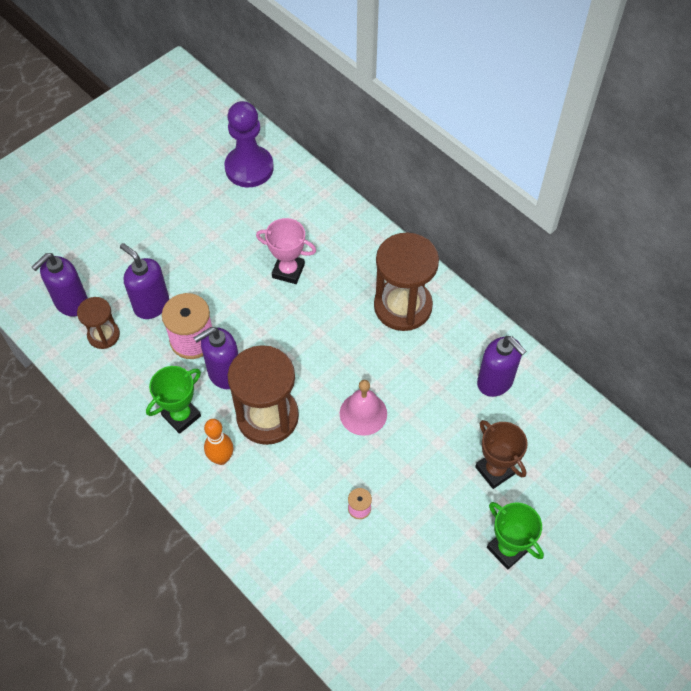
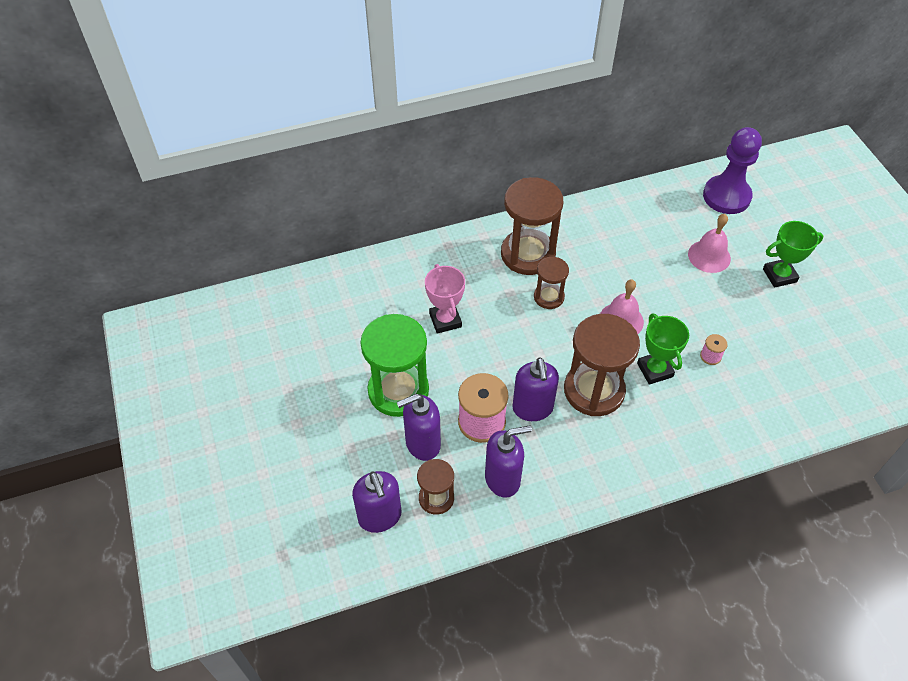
camera: 65 degrees left, 5 degrees down
(181, 416) = (562, 459): green trophy -> green trophy (654, 370)
(196, 266) = (398, 391): none -> green hourglass
(221, 458) = (622, 441): orange bowling pin -> none
(249, 168) = (307, 308): purple pawn -> purple pawn (726, 196)
(288, 271) = (445, 320): pink trophy -> pink trophy turned 60 degrees counterclockwise
(359, 342) = (549, 297): none -> brown hourglass
(495, 382) = (630, 224): purple soap dispenser -> purple soap dispenser (503, 479)
(495, 470) = (709, 256): brown trophy -> pink bell

